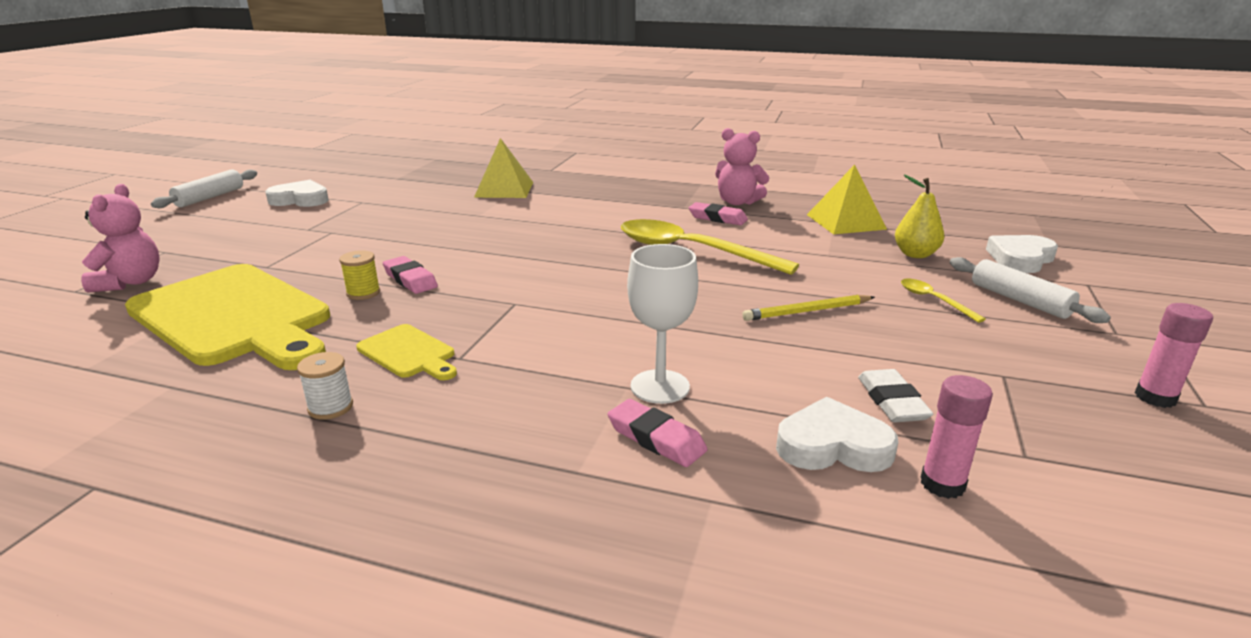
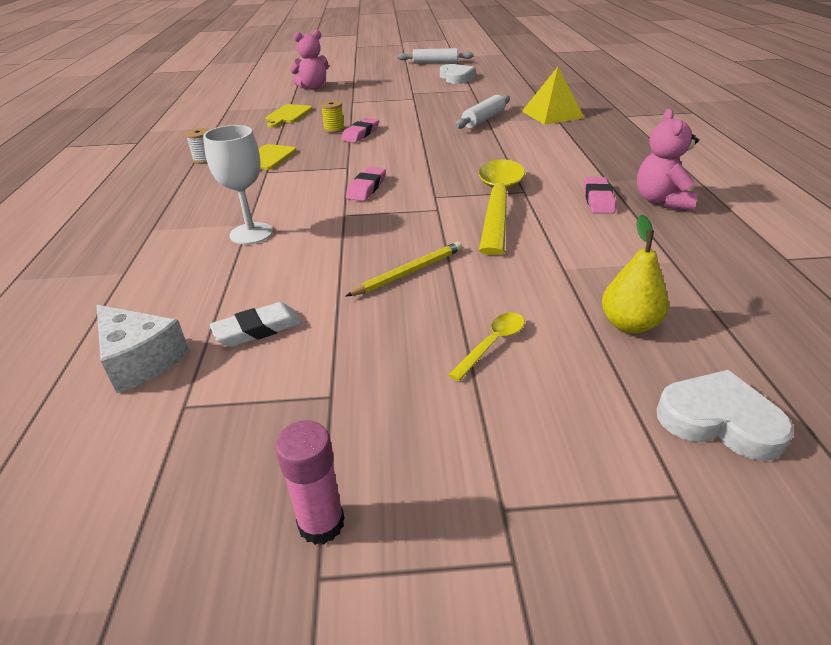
camera: 70 degrees right, 10 degrees up
(234, 317) = (288, 115): yellow cutting board -> yellow cutting board, size x0.44
(656, 438) = (187, 244): pink eraser -> pink eraser (366, 188)
(807, 311) = (409, 272): yellow pencil -> yellow pencil turned 90 degrees clockwise
(833, 445) = (187, 307): white heart -> none
(845, 221) = (687, 268): yellow pyramid -> none
(942, 484) = (140, 360): pink glue stick -> white cheese
(1019, 300) = (548, 414): white rolling pin -> white rolling pin (483, 119)

